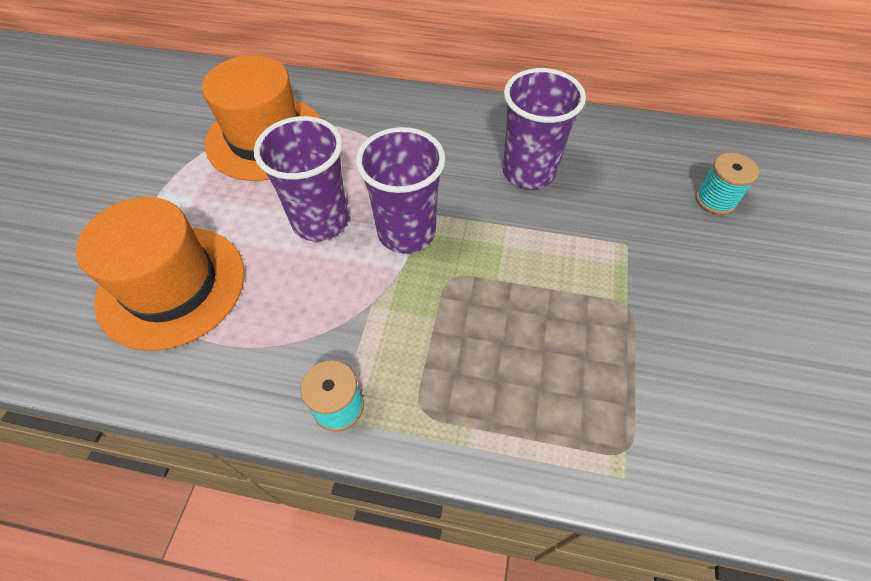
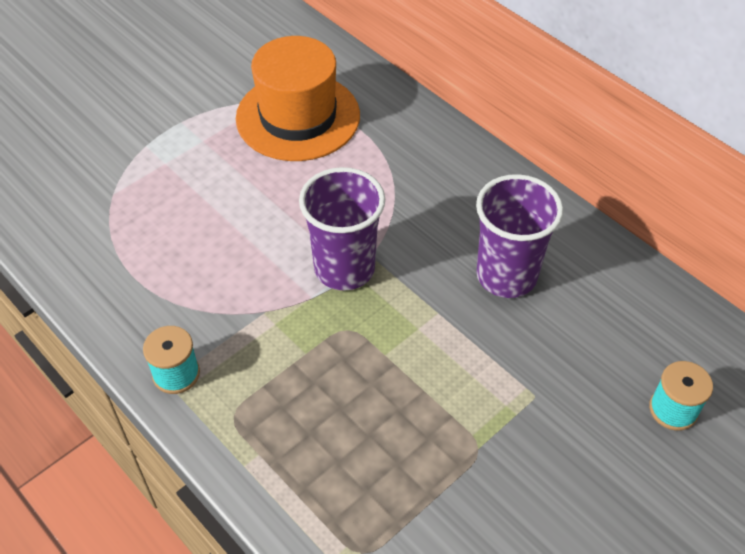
camera: 35 degrees right, 5 degrees down
(172, 286) = (132, 208): orange hat -> none
(320, 221) = (282, 218): purple cup -> none

